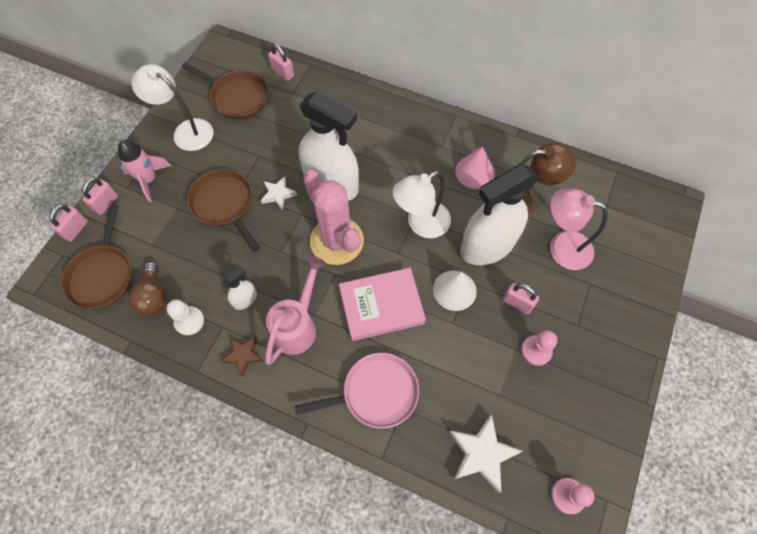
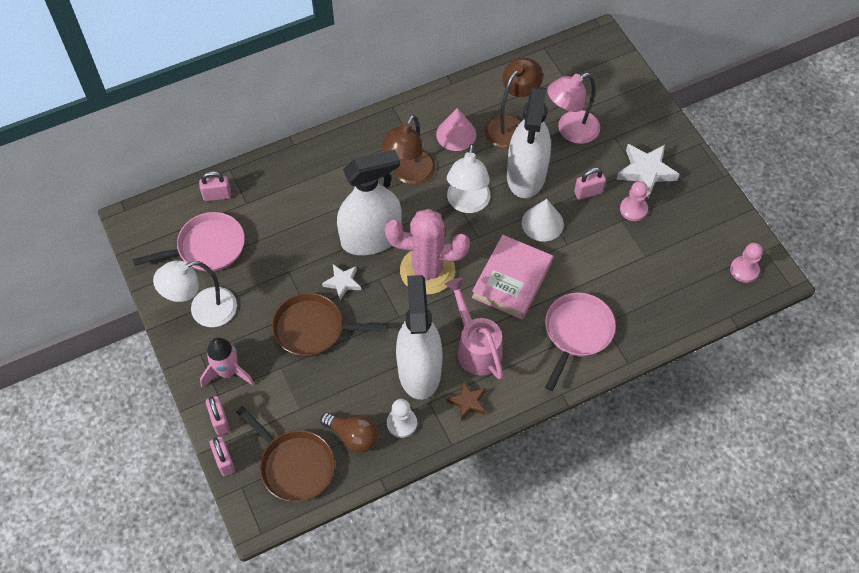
camera: 50 degrees left, 5 degrees down
(237, 97) = (207, 247): brown pan -> pink pan
(245, 299) = (419, 370): white spray bottle -> white spray bottle, size x2.35
(409, 168) = (409, 175): none -> brown lamp
(481, 454) = (676, 298): white star -> white star (646, 172)

